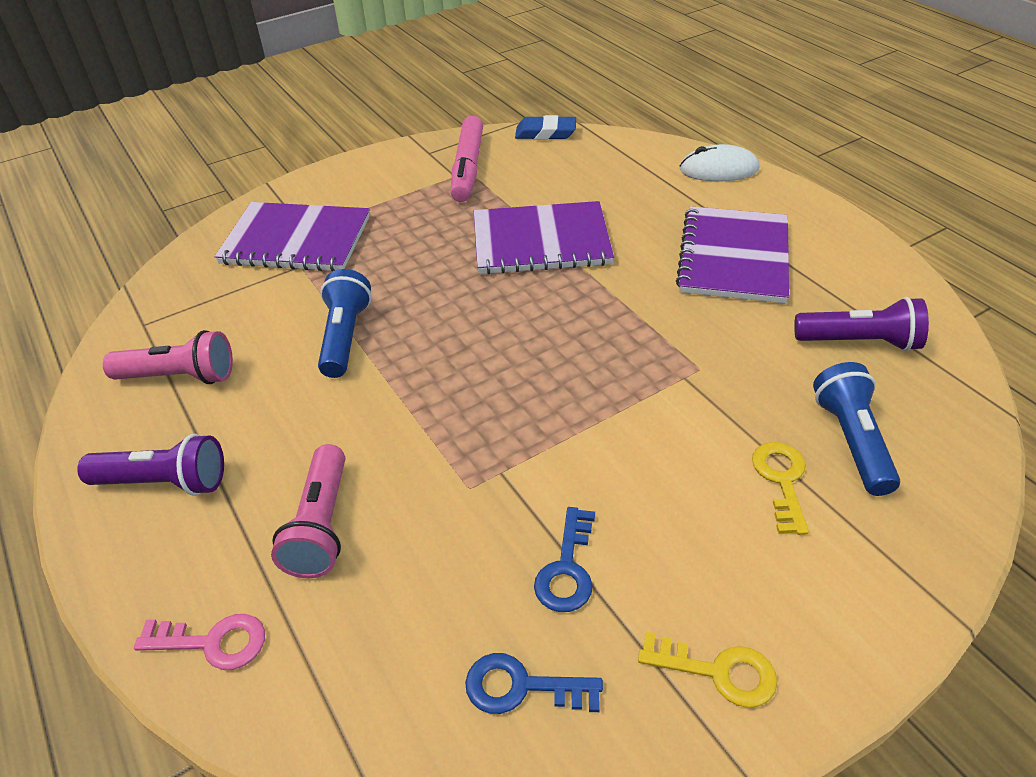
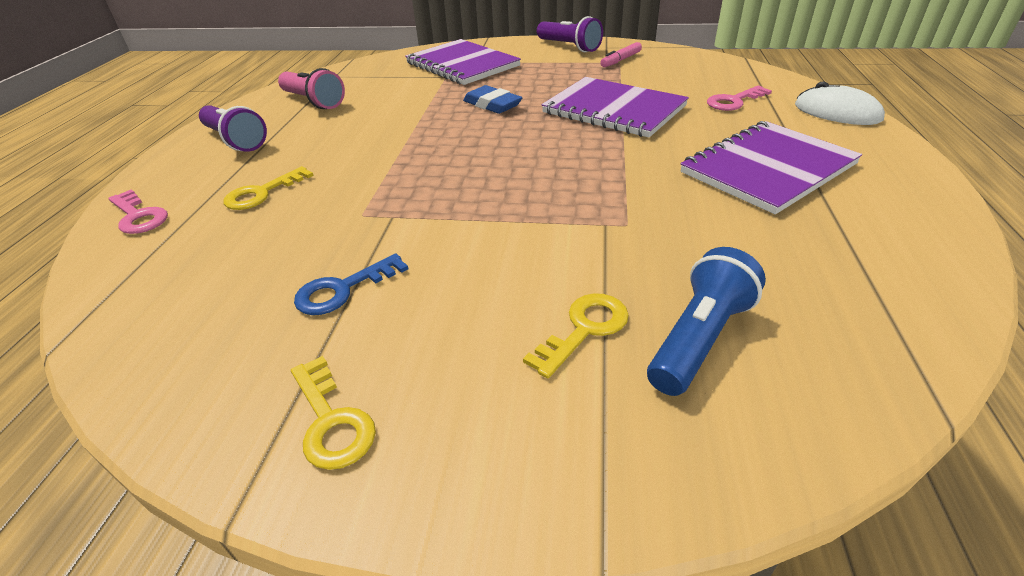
camera: 40 degrees right, 5 degrees down
(321, 526) = (262, 193): pink flashlight -> yellow key
(345, 337) = (416, 114): blue flashlight -> none
(468, 168) = (621, 60): pink marker -> pink marker, size x0.53
(522, 687) = (214, 336): blue key -> none
(545, 133) = (708, 56): blue eraser -> blue eraser (492, 105)
(630, 187) = (734, 101): none -> pink key
(860, 342) = (820, 273): purple flashlight -> purple flashlight (569, 47)

